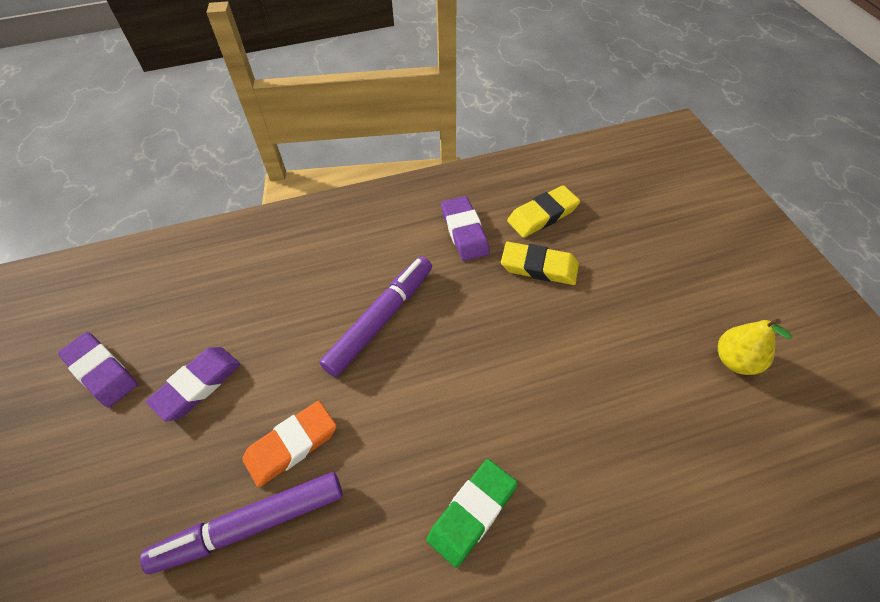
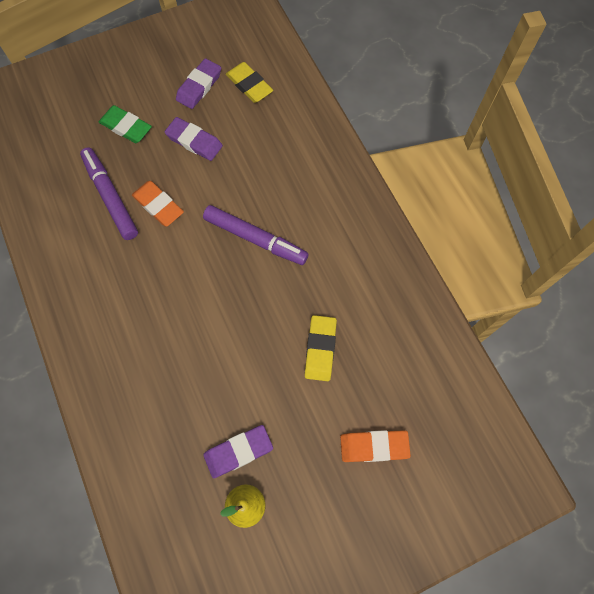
camera: 80 degrees right, 15 degrees up
(464, 231) = (349, 287): purple eraser -> purple eraser (238, 451)
(472, 513) = (121, 316): green eraser -> green eraser (126, 127)
(542, 215) = (379, 350): yellow eraser -> yellow eraser (249, 85)
(650, 233) = (374, 446): none -> orange eraser

